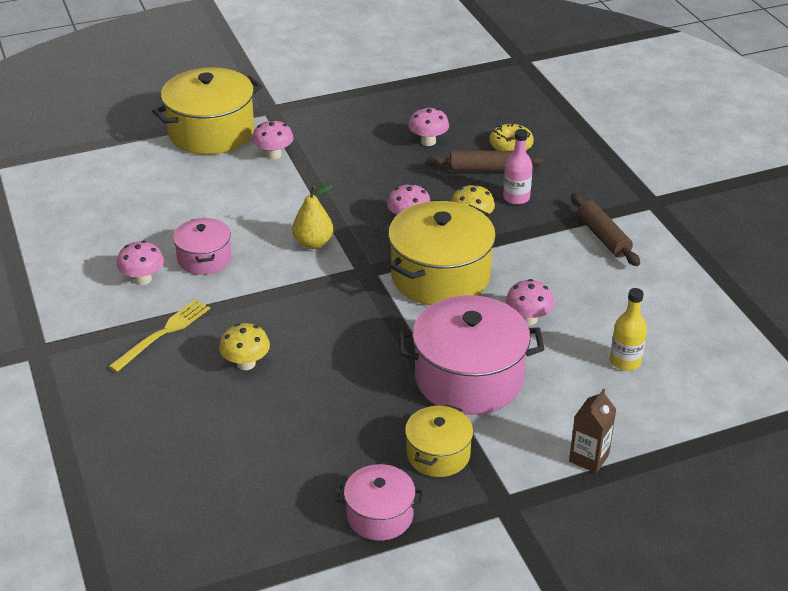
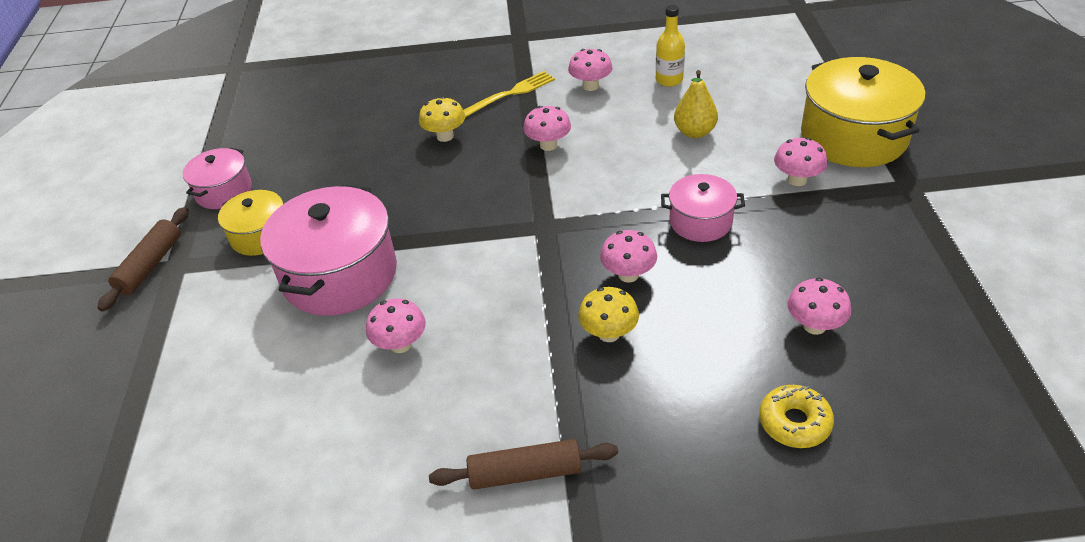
camera: 110 degrees right, 5 degrees up
(163, 333) = (509, 95): yellow fork -> yellow fork turned 90 degrees counterclockwise
(204, 258) = (609, 121): pink pot -> pink pot (700, 221)
(250, 289) = (548, 145): none -> pink mushroom
(313, 243) = (609, 193): yellow pear -> yellow pear (694, 132)
(440, 276) = (511, 283): yellow pot -> none
(483, 169) = (730, 373): brown rolling pin -> brown rolling pin (150, 265)
(516, 198) = (650, 394): pink bottle -> none
(589, 458) = (178, 341): brown carton -> none
(625, 361) = (282, 416): yellow bottle -> yellow bottle (669, 80)

